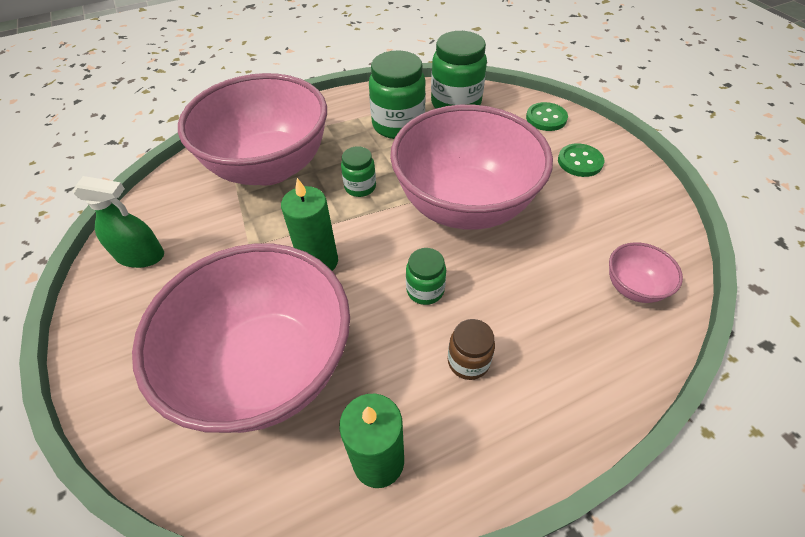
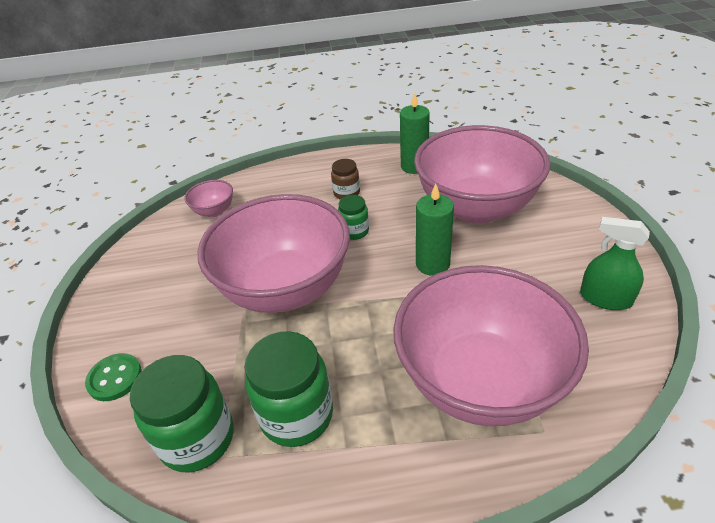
camera: 160 degrees left, 10 degrees down
(360, 187) = (377, 329): green jar -> none
(580, 162) = (143, 311): green button -> none

